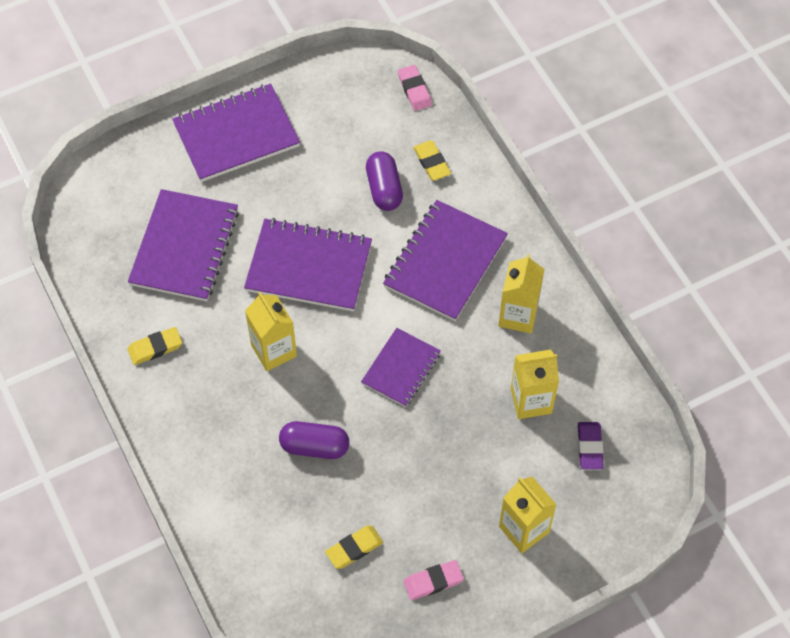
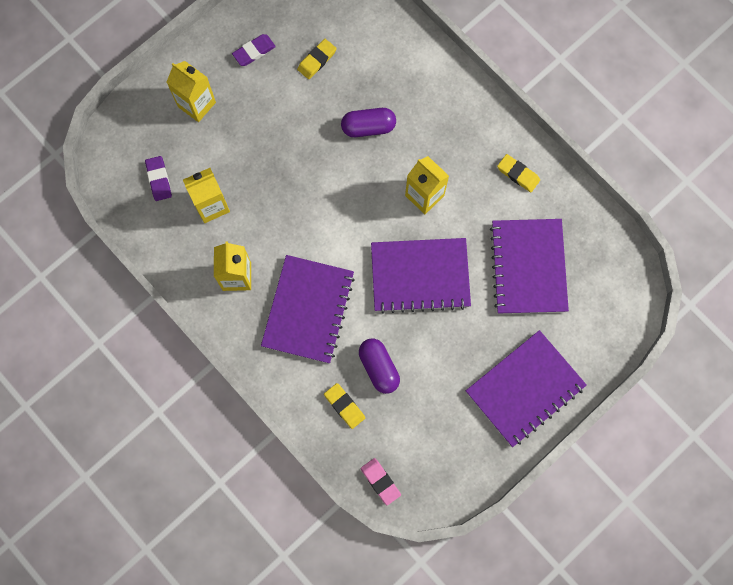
camera: 165 degrees right, 15 degrees up
(155, 348) = (518, 174): yellow eraser -> yellow eraser turned 75 degrees clockwise
(401, 368) = (320, 206): purple notebook -> none
(433, 581) = (254, 51): pink eraser -> purple eraser

